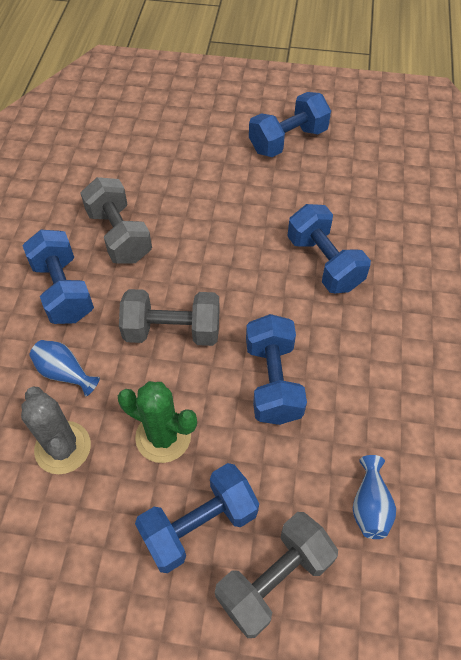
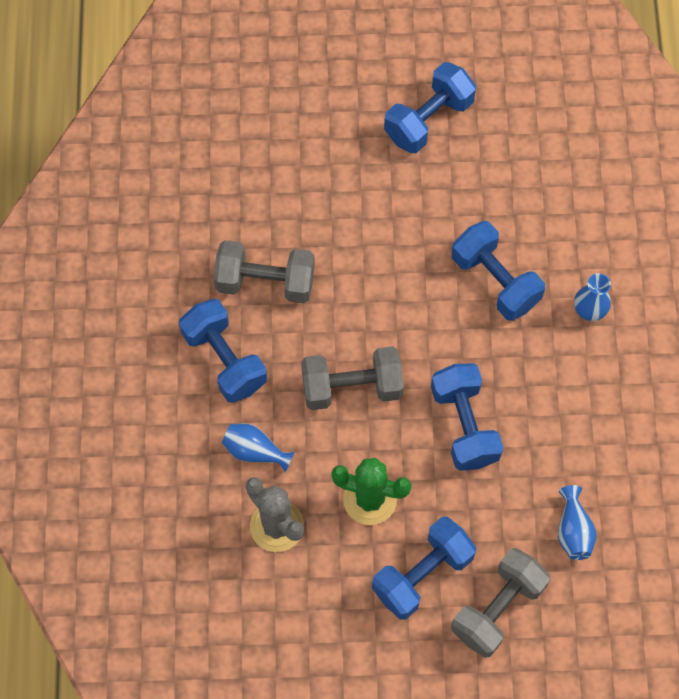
camera: 10 degrees left, 10 degrees up
(119, 235) = (265, 282): grey dumbbell -> grey dumbbell turned 45 degrees counterclockwise
(409, 299) = (589, 310): none -> blue vase

